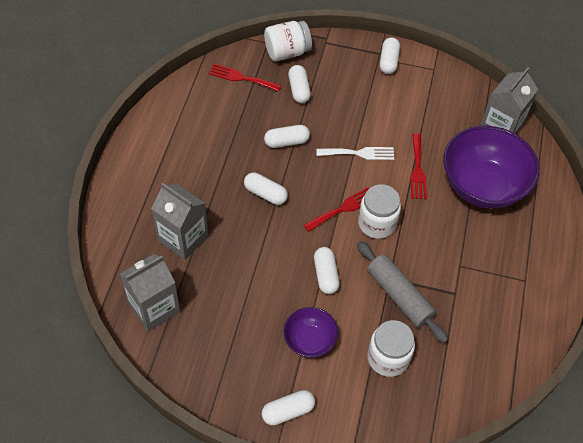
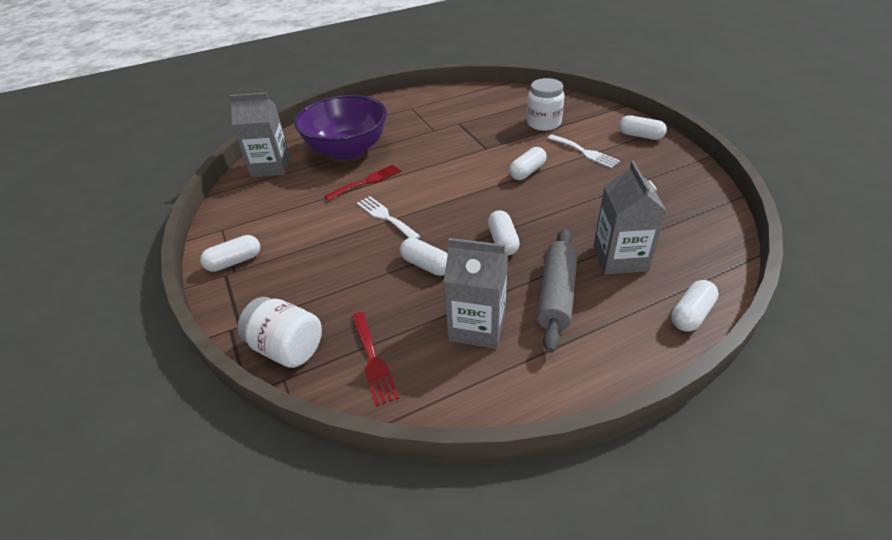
camera: 125 degrees left, 15 degrees down
(154, 308) = (696, 229): grey carton -> grey carton (477, 326)
(299, 90) = (343, 300): white capsule -> white capsule (691, 314)
(309, 341) = (585, 152): purple bowl -> white fork
(343, 209) = (457, 195): red fork -> none
(377, 223) = (447, 174): white jar -> none
(399, 296) = (494, 139): grey rolling pin -> grey rolling pin (556, 295)

